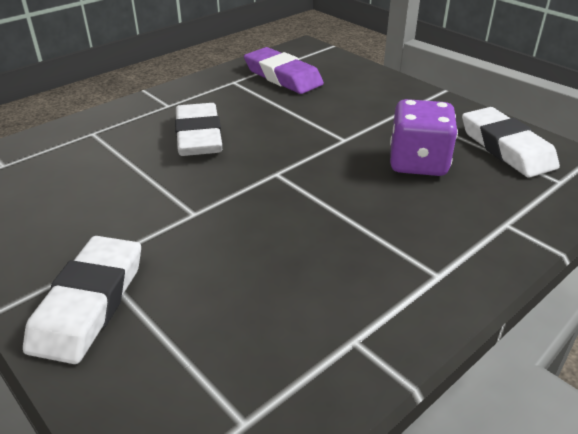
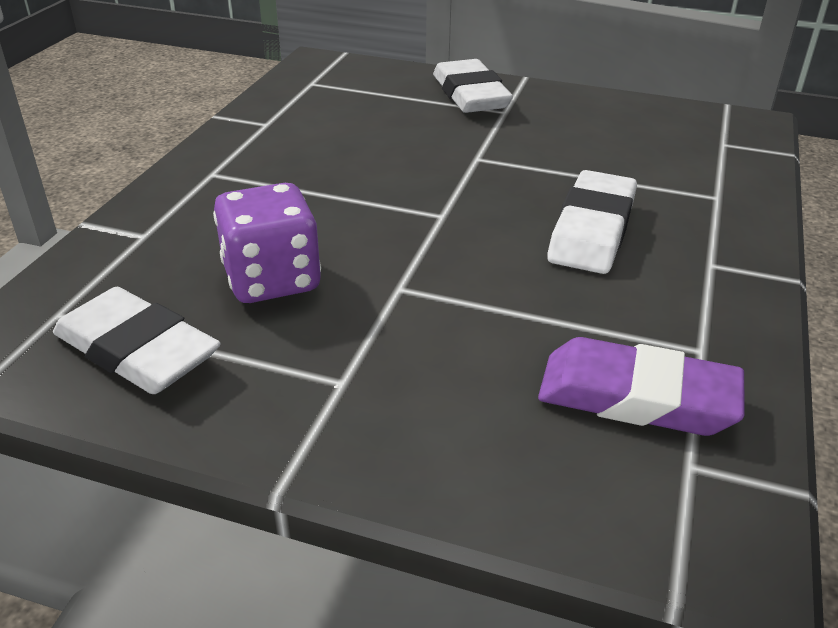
camera: 150 degrees right, 0 degrees up
(199, 136) = (591, 230): white eraser -> white eraser turned 60 degrees clockwise

